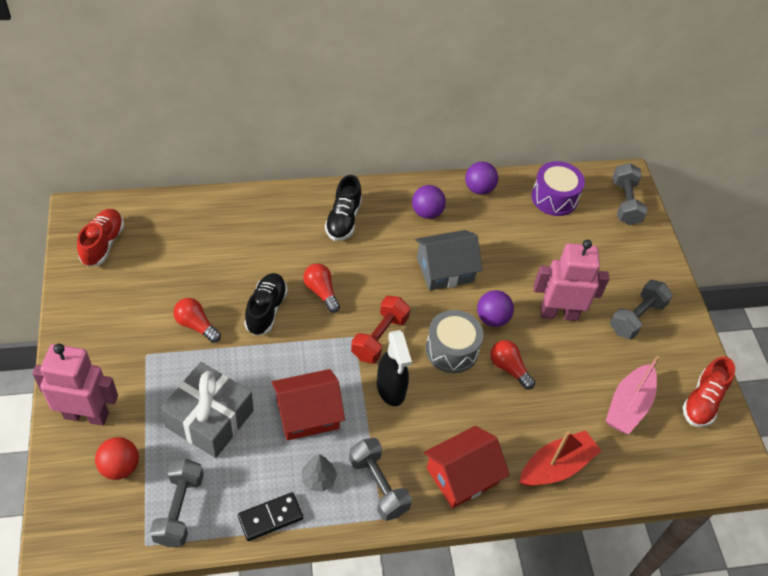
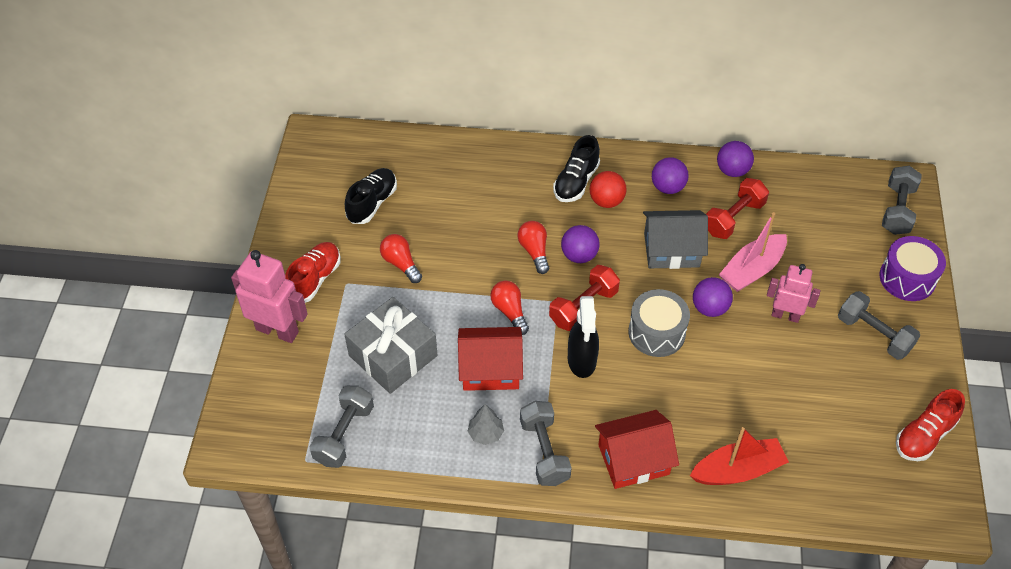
camera: 20 degrees right, 0 degrees up
(103, 244) = (329, 170): red shoe -> red shoe (315, 279)
(120, 467) = (298, 384): red ball -> red ball (606, 201)
(266, 310) = (474, 260): black shoe -> black shoe (372, 203)
(270, 517) = (429, 460): black domino -> none
(363, 289) = (579, 255): none -> purple ball
(491, 232) = (733, 218): none -> red dumbbell
(509, 368) = (713, 362): red light bulb -> red light bulb (510, 311)
(554, 198) = (815, 192): purple drum -> purple drum (907, 278)
(558, 313) = (785, 315): pink robot -> pink robot, size x0.66
(628, 406) = (836, 424): pink boat -> pink boat (752, 270)
(636, 317) = (873, 334): grey dumbbell -> grey dumbbell turned 75 degrees clockwise

